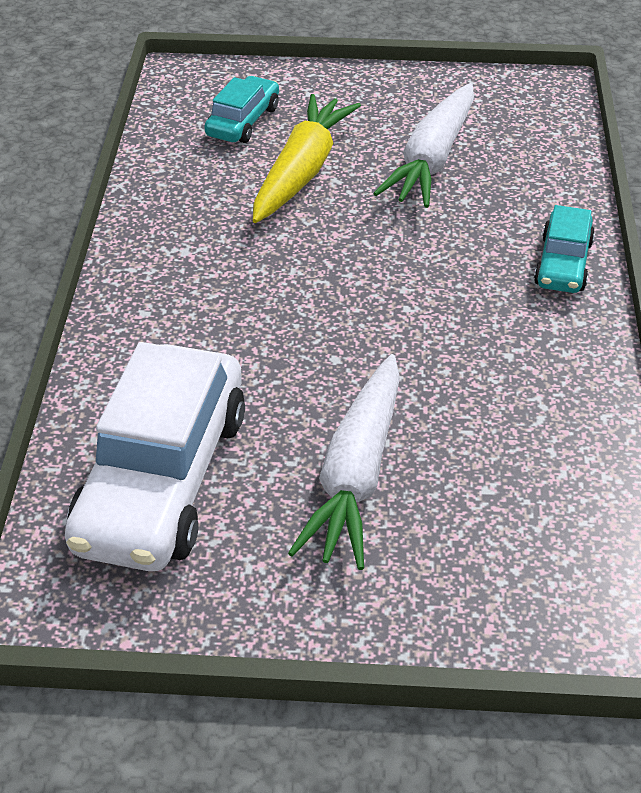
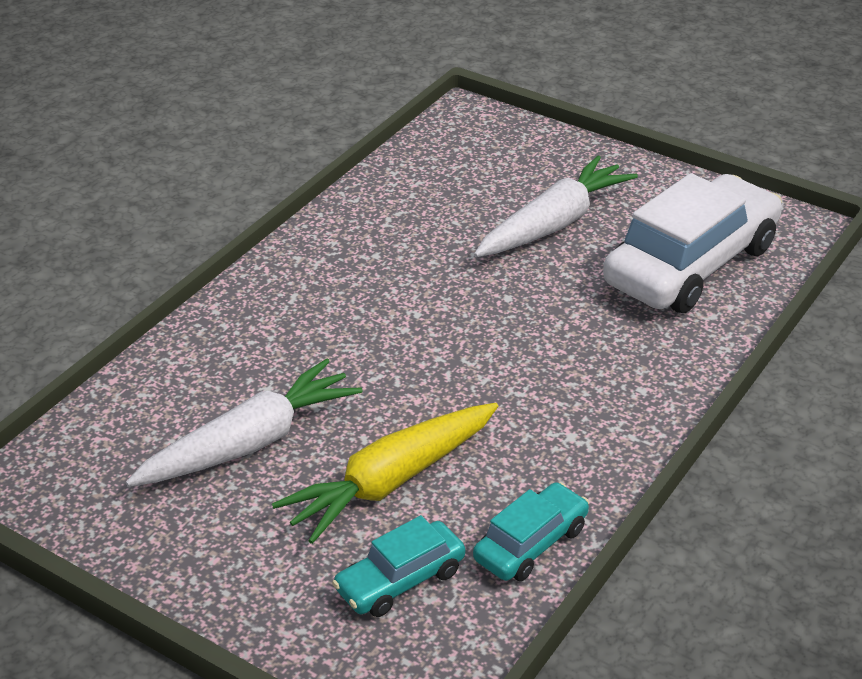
camera: 150 degrees left, 5 degrees down
(563, 264) = (255, 301): turquoise car -> turquoise car (531, 543)

